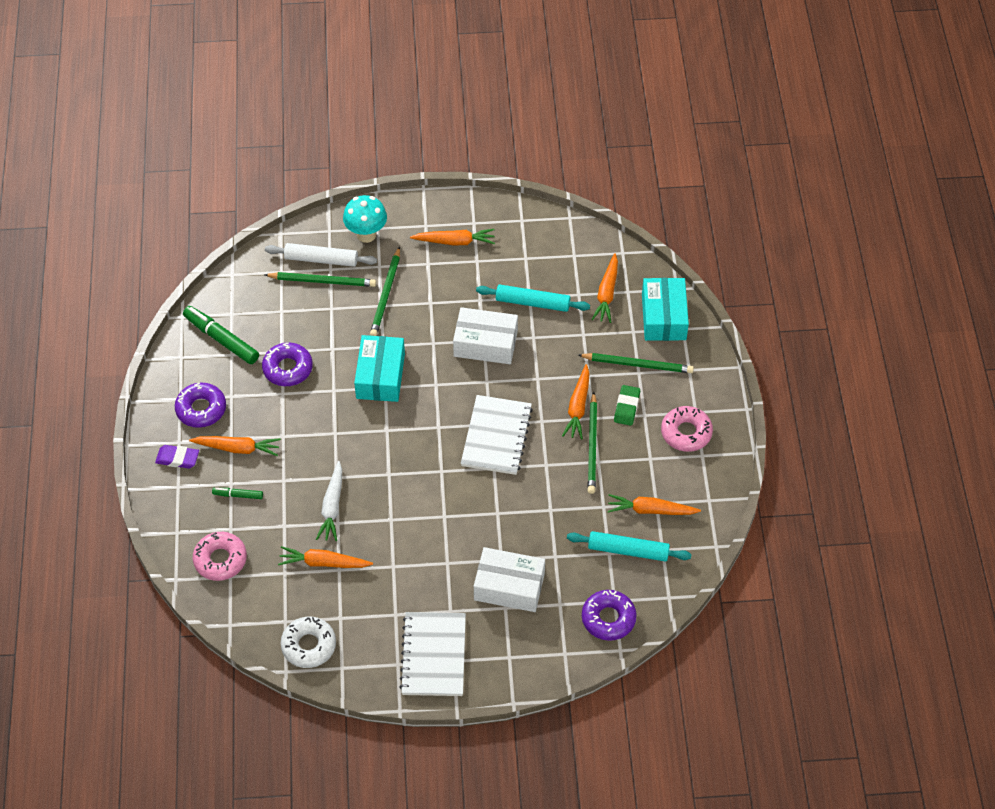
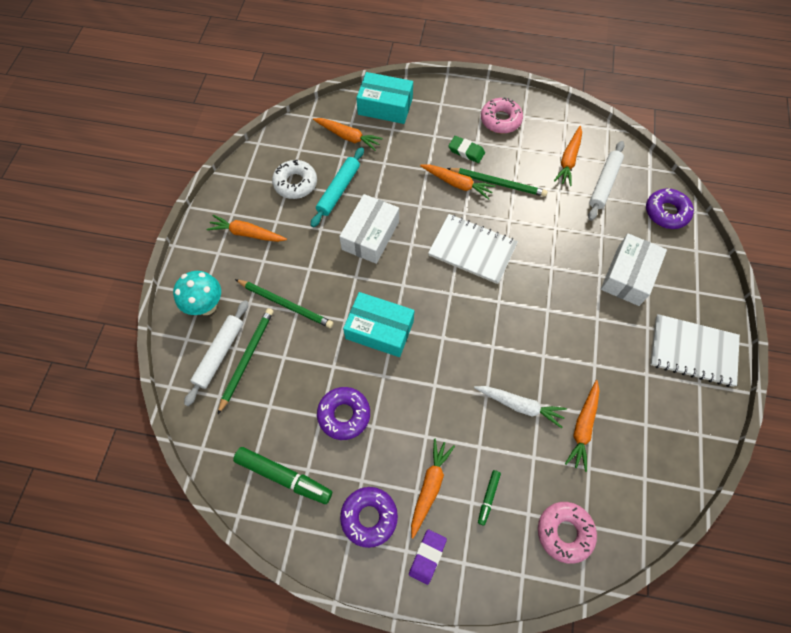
camera: 75 degrees left, 10 degrees up
(221, 339) = (284, 477): green marker -> green marker turned 120 degrees counterclockwise
(309, 645) = (675, 461): white donut -> white donut (295, 183)
(455, 241) = (247, 233): orange carrot -> orange carrot turned 90 degrees counterclockwise
(628, 550) = (604, 184): turquoise rolling pin -> white rolling pin
(637, 364) = (426, 134): green pencil -> none

